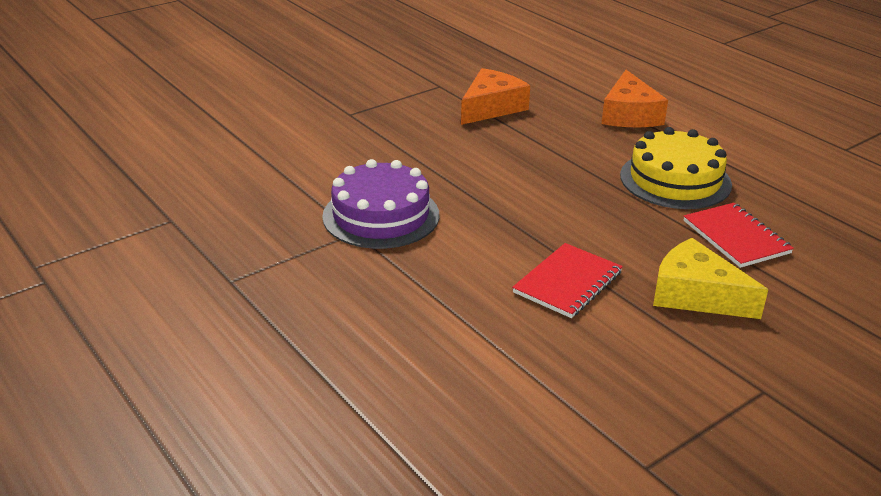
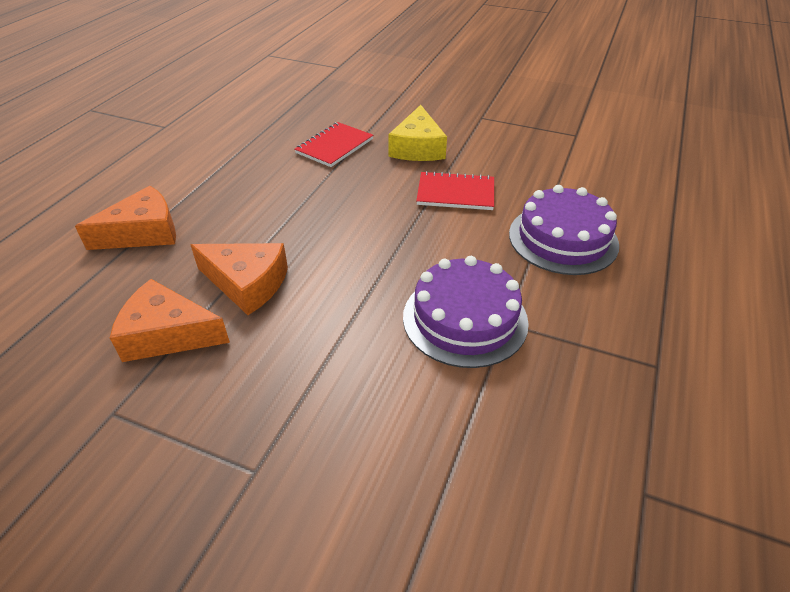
camera: 120 degrees left, 10 degrees up
(422, 316) = (563, 239): none -> purple cake
(519, 141) = (247, 283): none -> orange cheese
(675, 180) = (267, 183): yellow cake -> none

